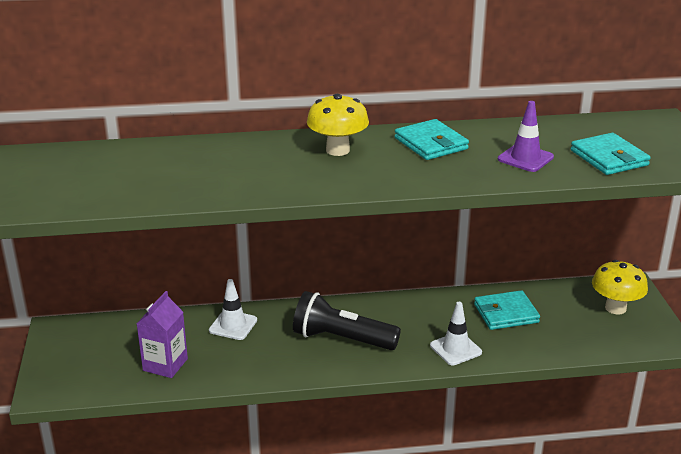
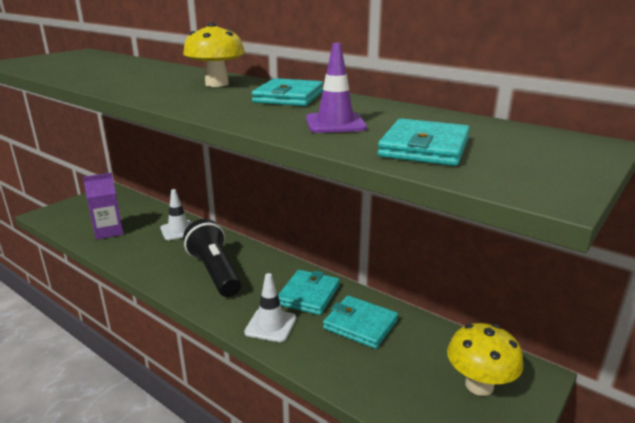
camera: 45 degrees right, 5 degrees down
(441, 314) = (309, 295): none -> turquoise wallet

